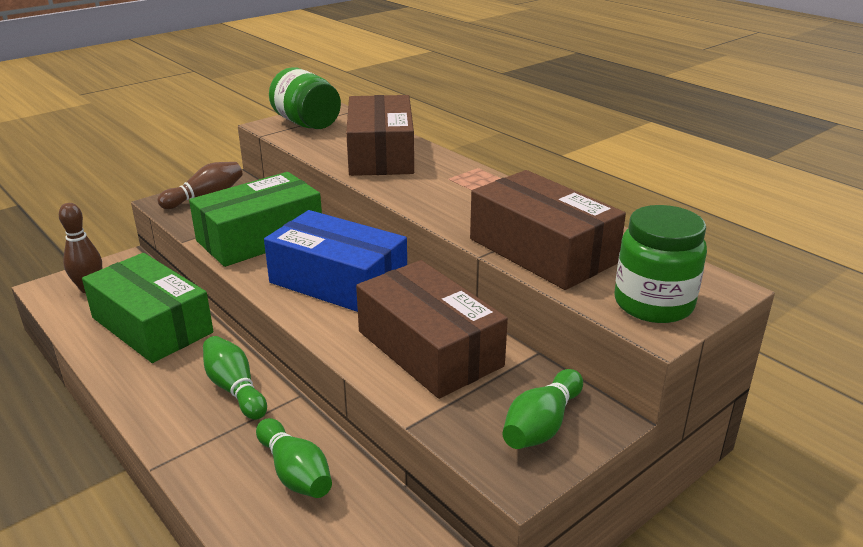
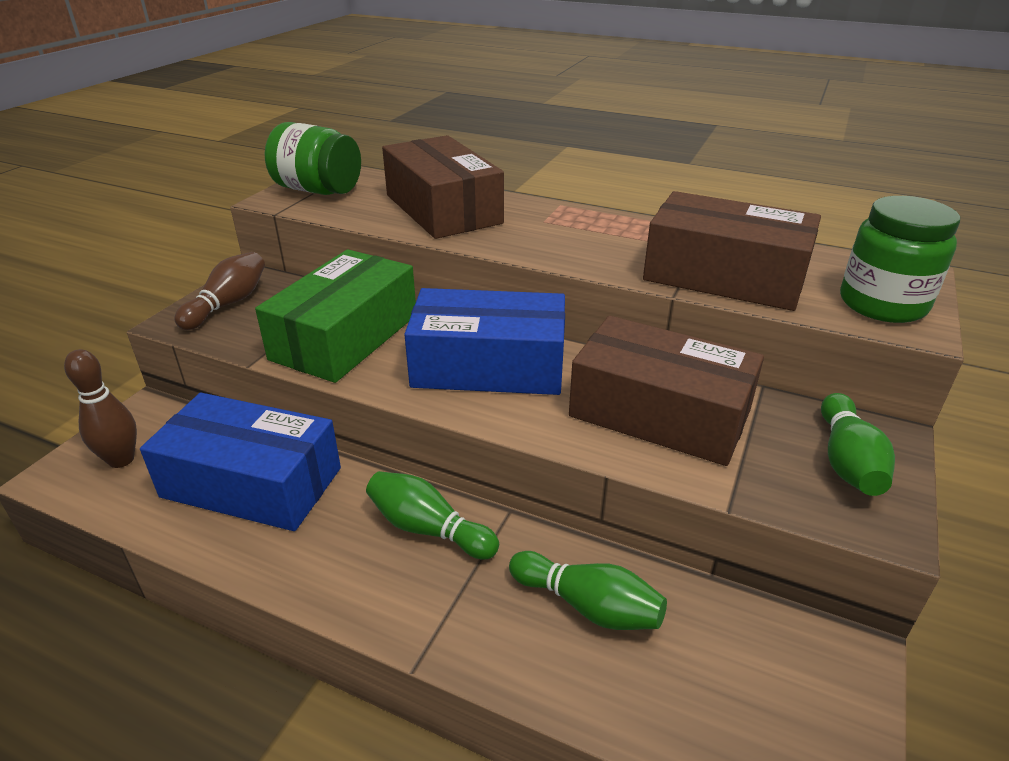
camera: 25 degrees left, 5 degrees up
(152, 325) = (252, 482): green box -> blue box

